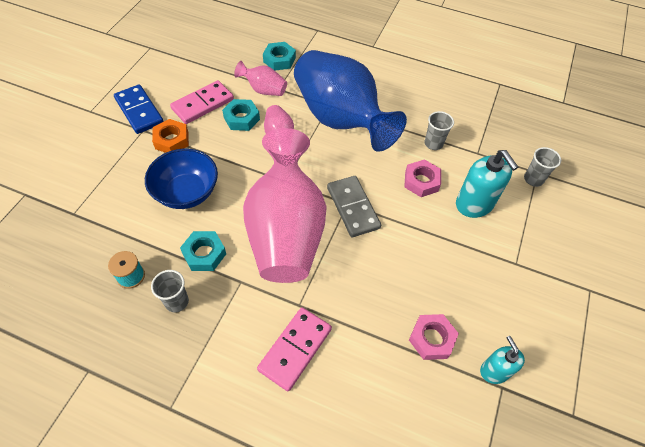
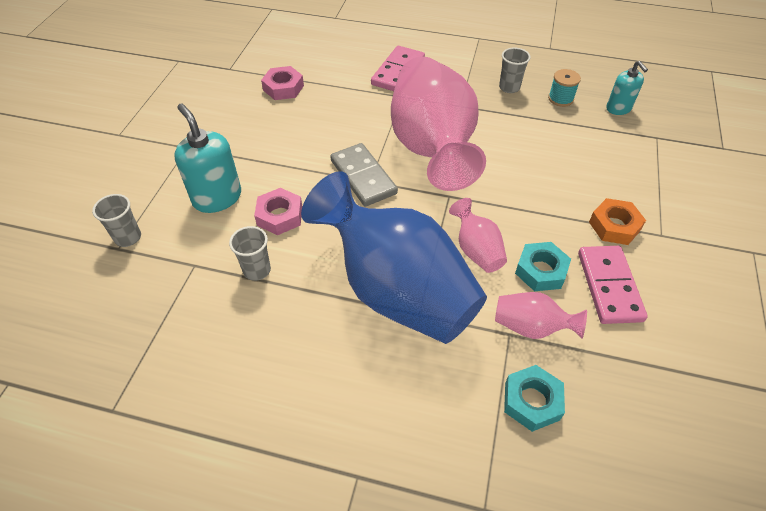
camera: 175 degrees right, 5 degrees down
(139, 111) = (689, 261): blue domino -> none
(186, 192) = (555, 169): blue bowl -> none
(202, 104) = (609, 286): pink domino -> pink domino turned 45 degrees counterclockwise
(204, 254) = (505, 120): turquoise nut -> none
(494, 371) = (233, 76): turquoise soap dispenser -> turquoise soap dispenser (618, 108)

